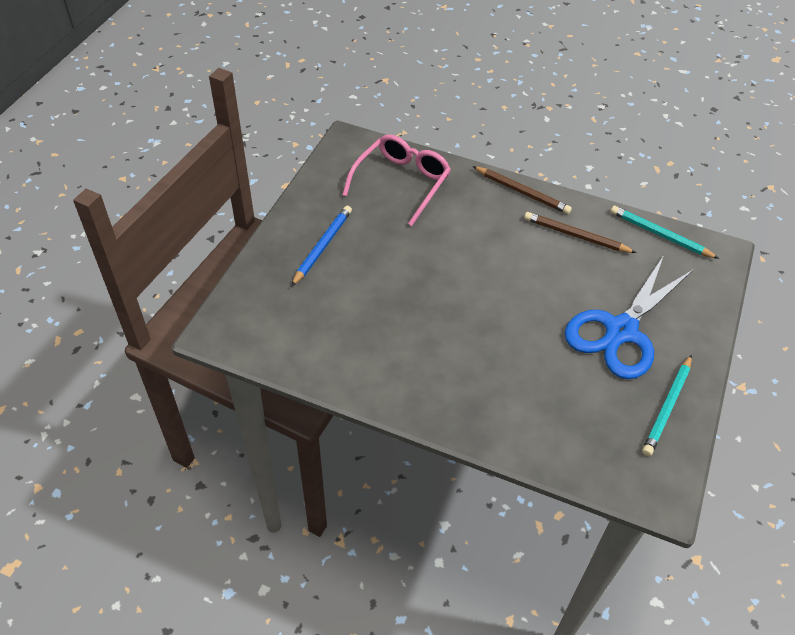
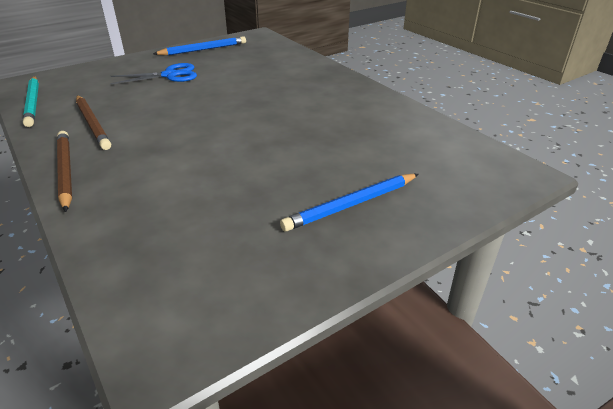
camera: 145 degrees left, 15 degrees down
(401, 183) = (173, 238): pink glasses -> none
(621, 331) = (170, 75): blue scissors -> blue scissors, size x0.57
(667, 407) = (203, 49): turquoise pencil -> blue pencil

